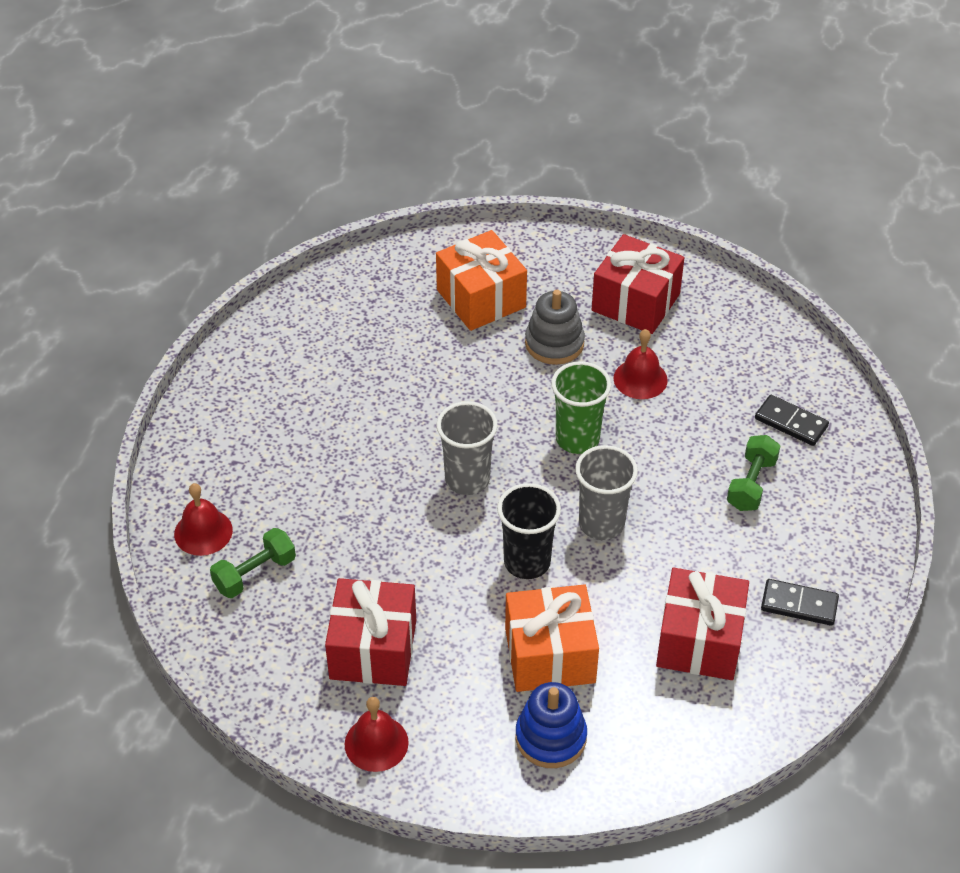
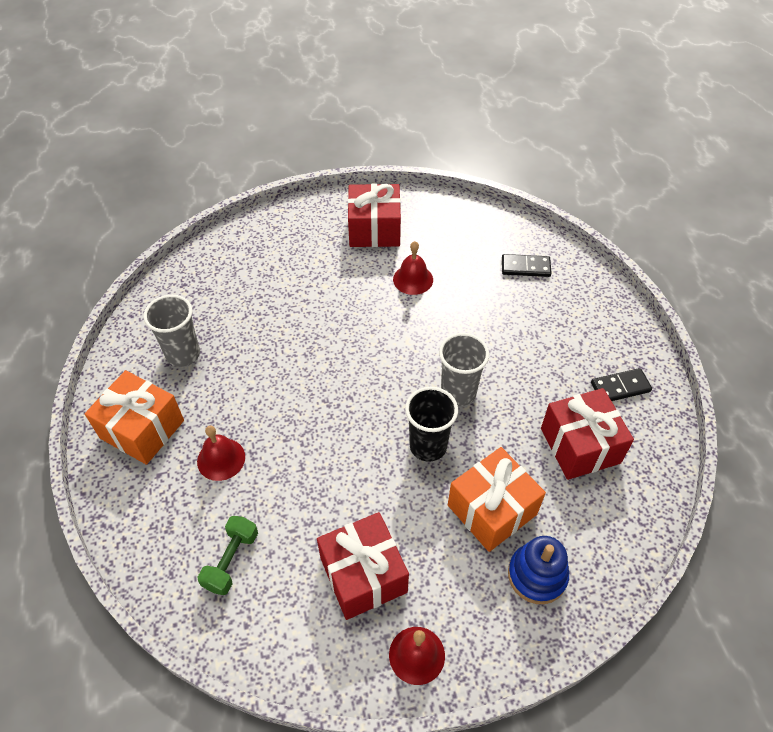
camera: 30 degrees left, 5 degrees up
(203, 532) = (167, 546): red bell -> red bell (221, 459)
(467, 479) = (345, 404): grey cup -> grey cup (183, 354)
(481, 298) = (269, 269): orange gift -> orange gift (142, 429)
(554, 343) = (340, 279): grey stacking toy -> none
(577, 439) = (400, 339): green cup -> none
(751, 484) = (532, 319): green dumbbell -> none

